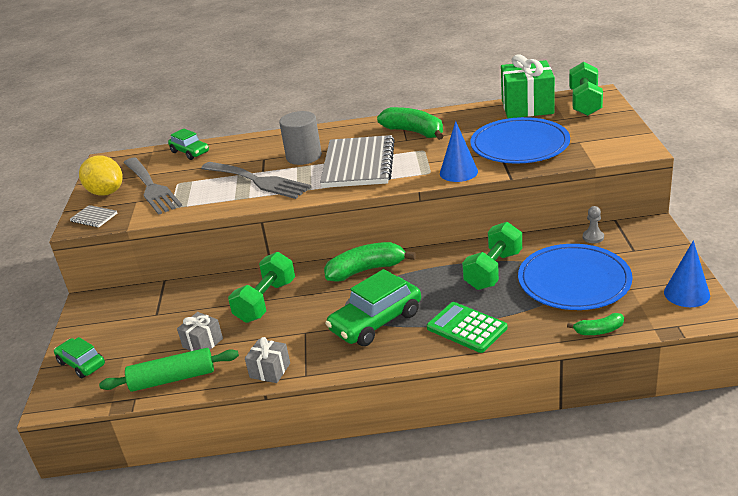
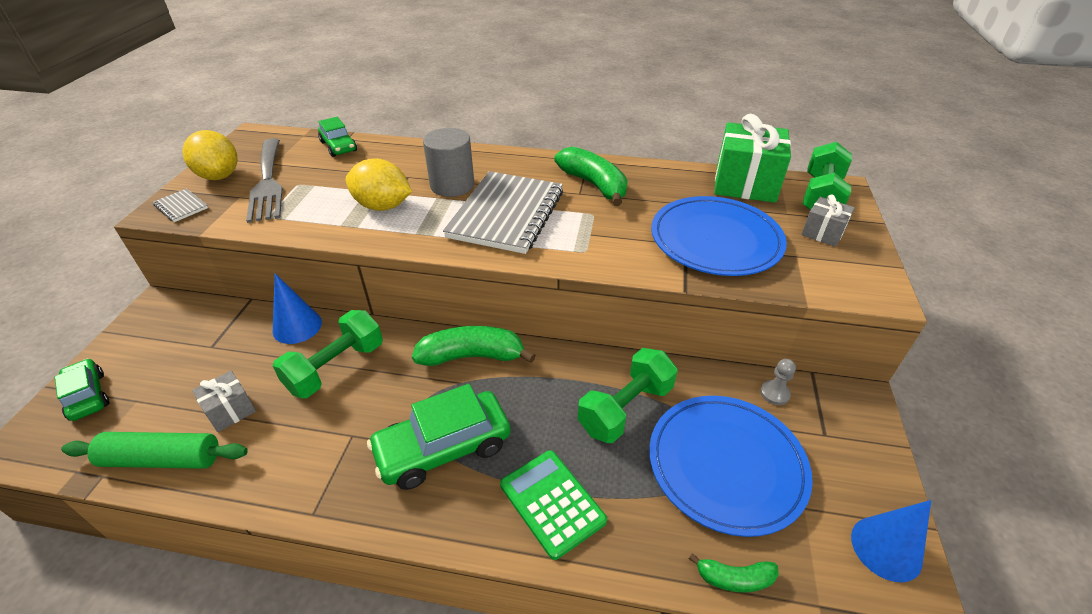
camera: 10 degrees right, 10 degrees up
(258, 181) = (382, 206): grey fork -> yellow lemon
(270, 370) = (276, 488): grey gift -> grey gift (822, 233)
(458, 172) = (621, 261): blue cone -> blue cone (297, 326)

